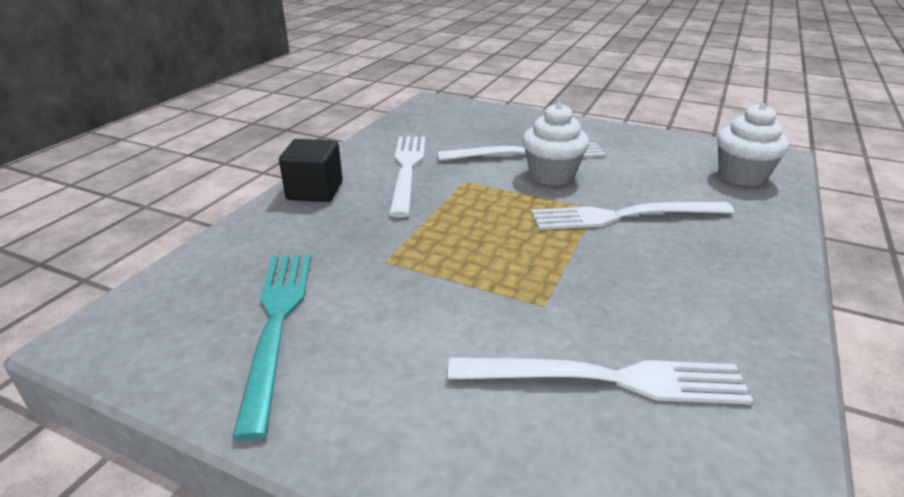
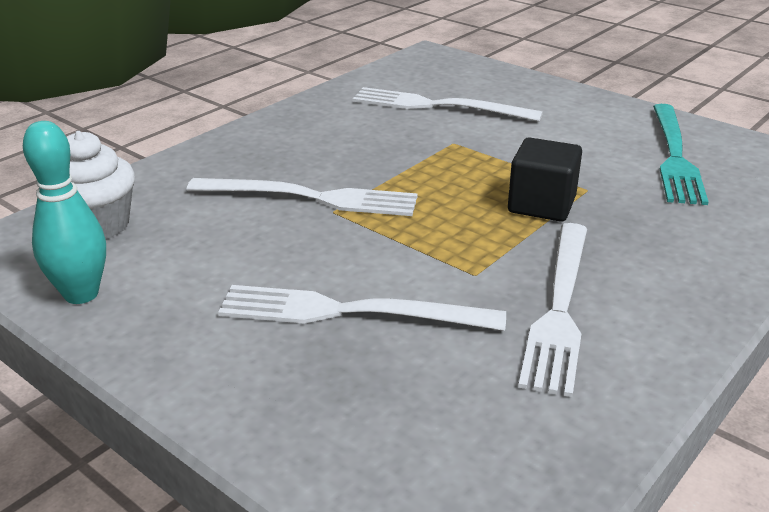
camera: 165 degrees left, 0 degrees up
(315, 191) = (697, 287): black cube -> black cube (541, 205)
(551, 175) = (345, 264): white cupcake -> none
(681, 144) = (81, 294): none -> turquoise bowling pin

